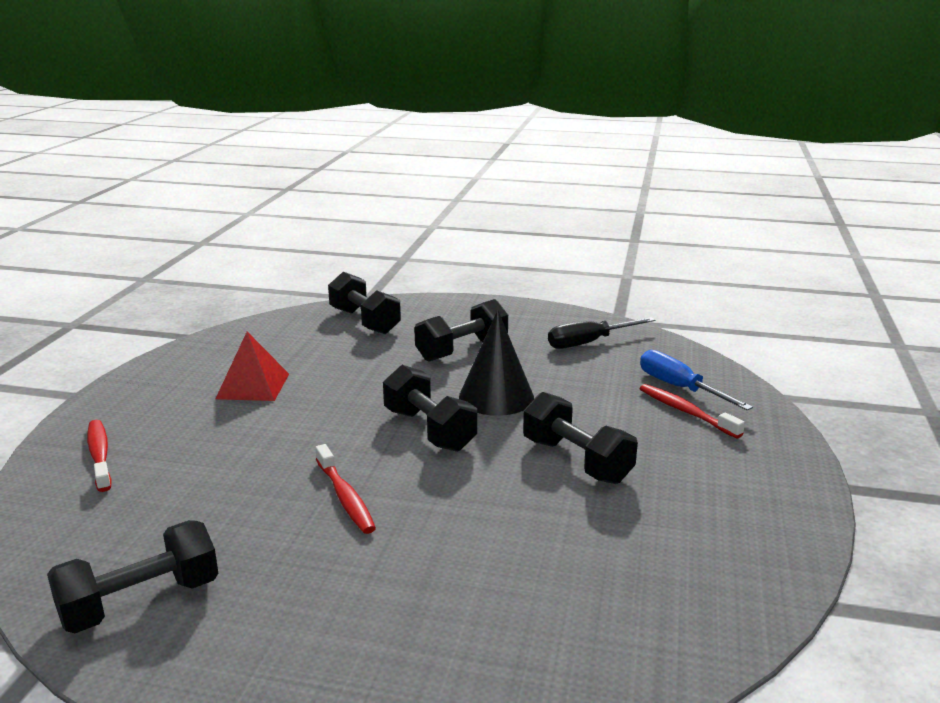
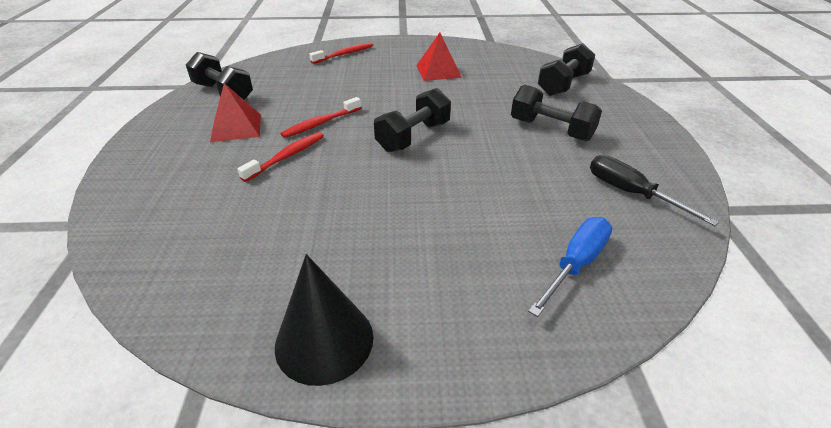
camera: 75 degrees right, 15 degrees up
(301, 583) = (236, 127): none -> red pyramid
(496, 397) = (481, 156): black cone -> black cone (324, 340)
(576, 461) = (396, 208): black dumbbell -> none
(685, 412) = (523, 271): red toothbrush -> red toothbrush (287, 156)

